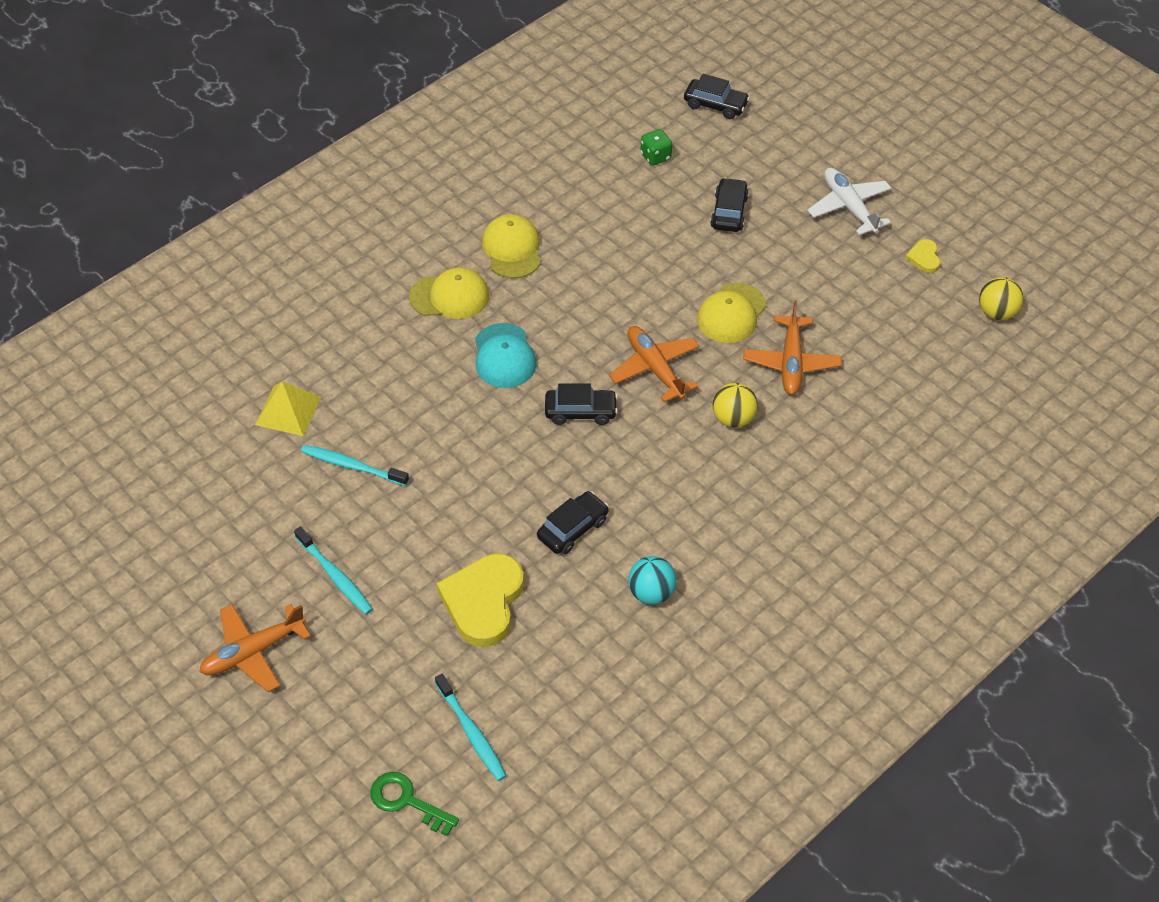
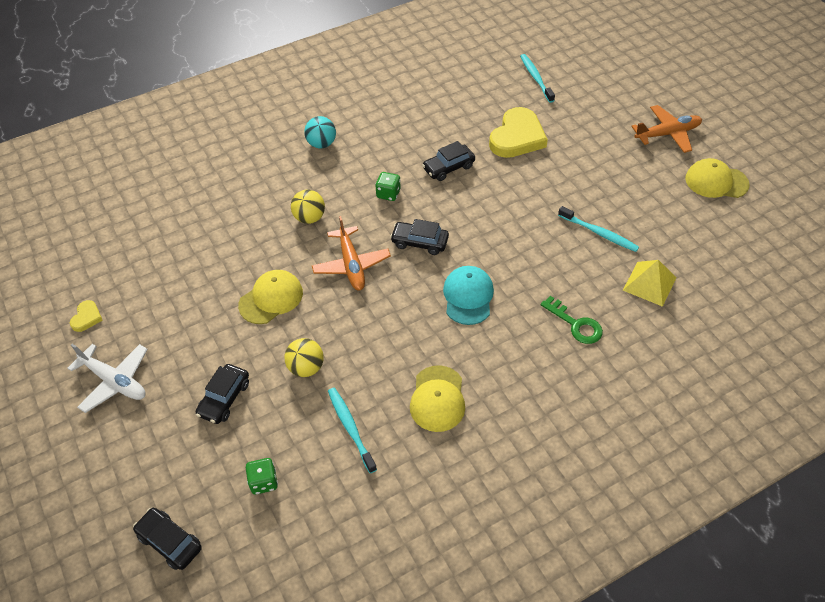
camera: 165 degrees left, 0 degrees up
(335, 576) = (614, 166): turquoise toothbrush -> turquoise toothbrush (350, 428)
(407, 801) = (576, 56): green key -> green key (575, 324)
(450, 296) = (504, 360): yellow cap -> yellow cap (716, 181)
(643, 472) = (388, 194): none -> green dice
(651, 593) = (409, 125): turquoise ball -> turquoise ball (321, 144)
(791, 362) = (246, 250): orange plane -> none
(849, 207) = (114, 381): white plane -> white plane turned 45 degrees counterclockwise
(997, 312) = (66, 260): yellow ball -> yellow ball (306, 367)

